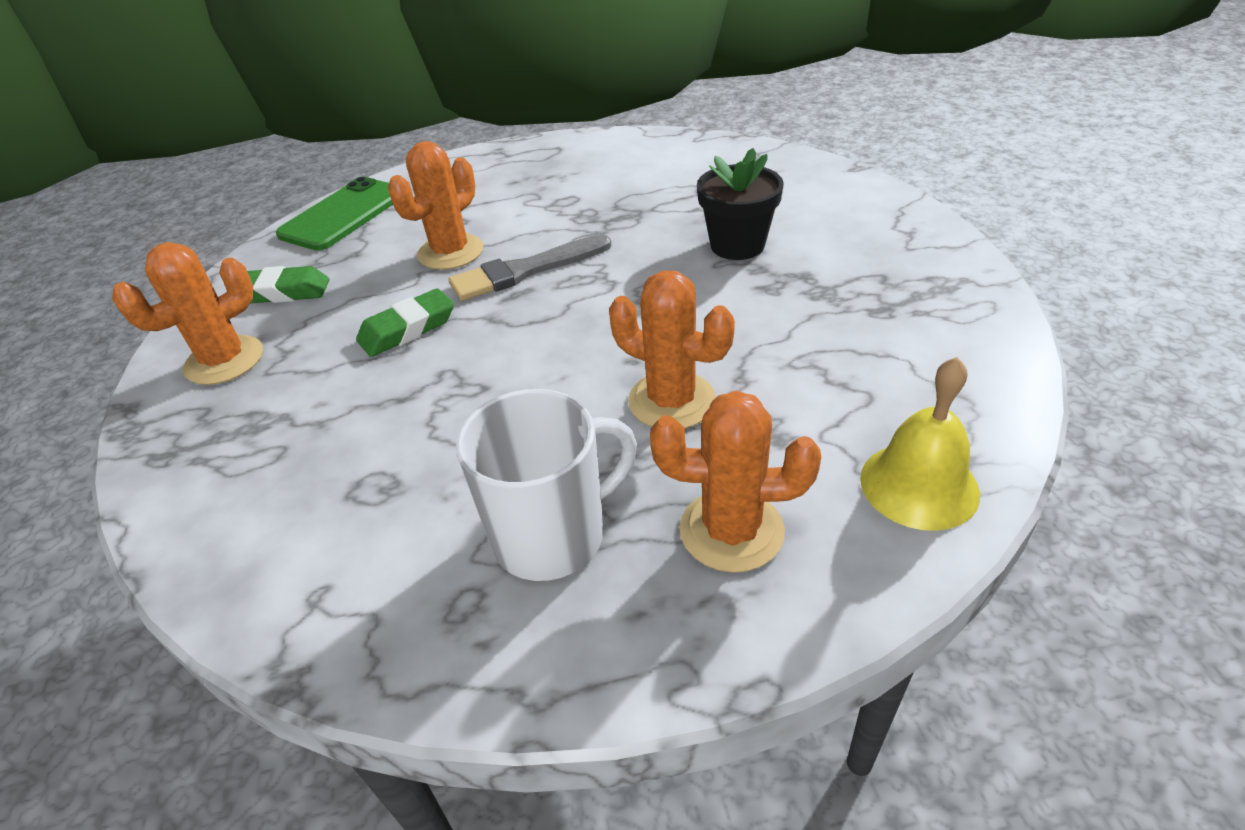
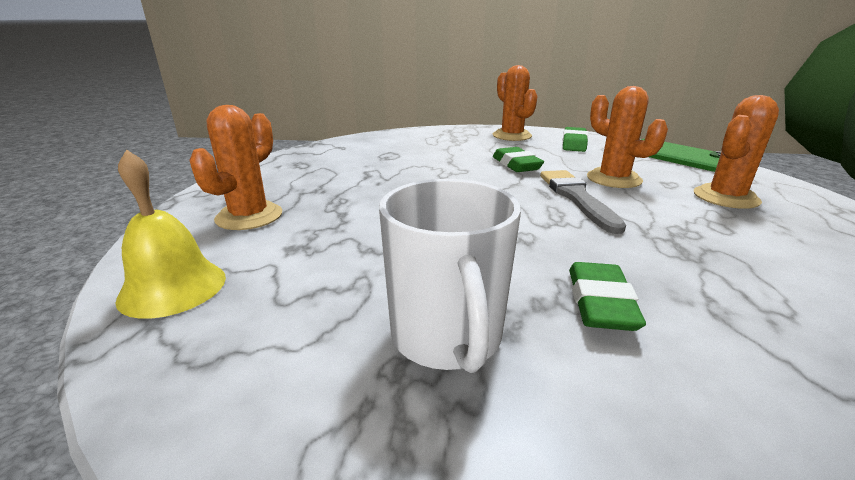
camera: 105 degrees right, 15 degrees down
(552, 535) = (312, 180): white mug -> white mug (447, 337)
(671, 401) = (373, 221): orange cactus -> orange cactus (725, 197)
(737, 245) = (600, 303): black flower pot -> green eraser

